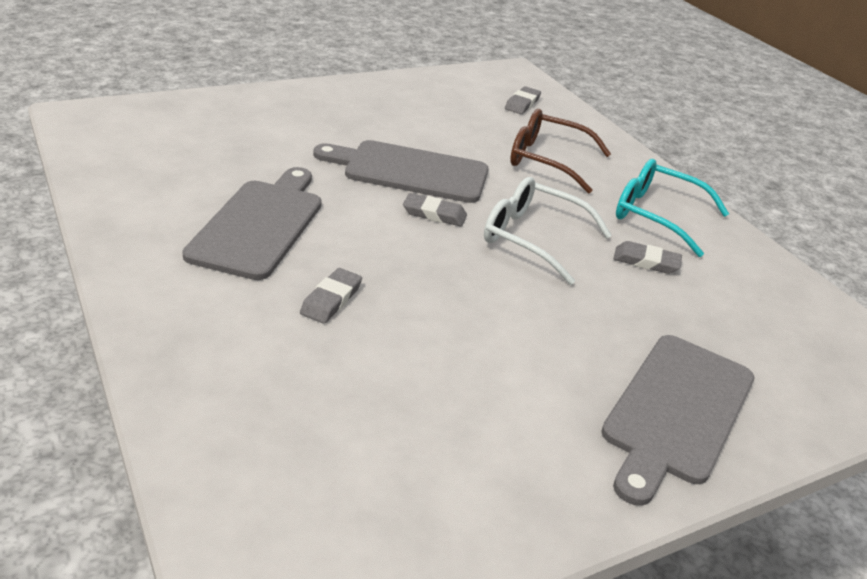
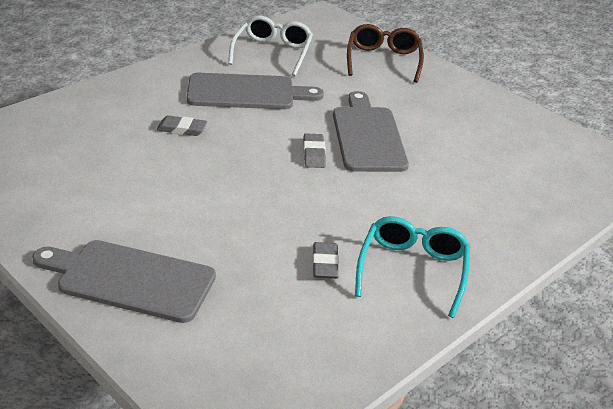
camera: 75 degrees right, 0 degrees up
(522, 104) = (558, 179): grey eraser -> none
(533, 238) = (315, 201): white glasses -> white glasses (272, 53)
(547, 160) = (456, 201): brown glasses -> brown glasses (383, 60)

